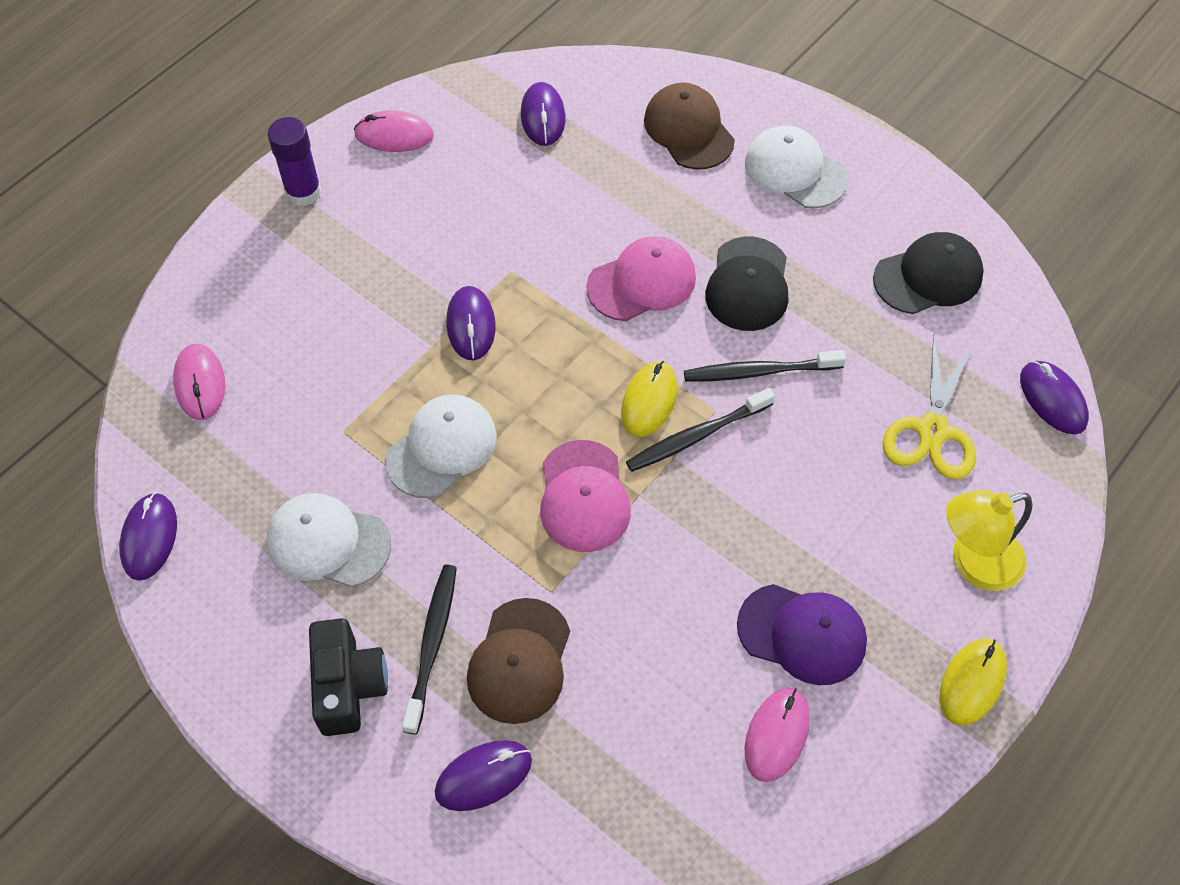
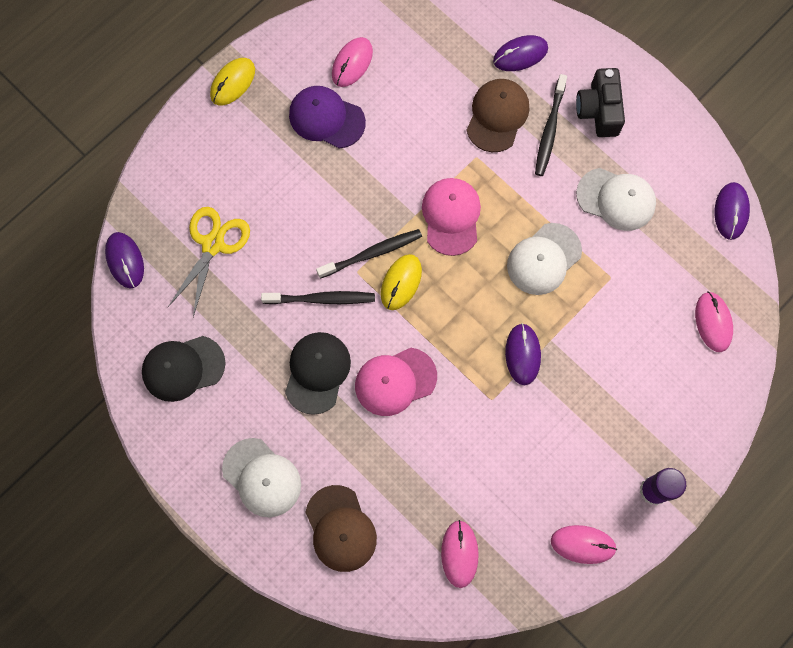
camera: 175 degrees left, 15 degrees up
(543, 117) = (459, 554): purple mouse -> pink mouse
(973, 563) = (211, 153): yellow lamp -> none

